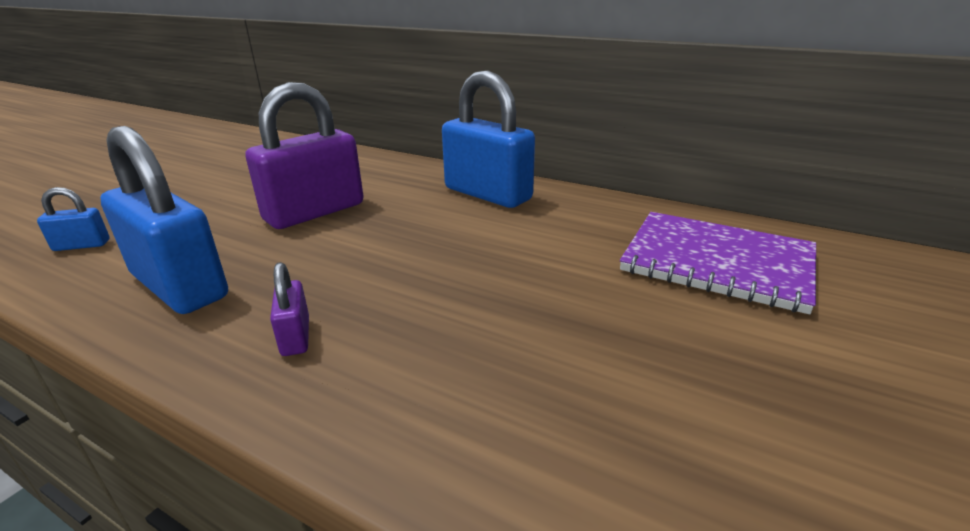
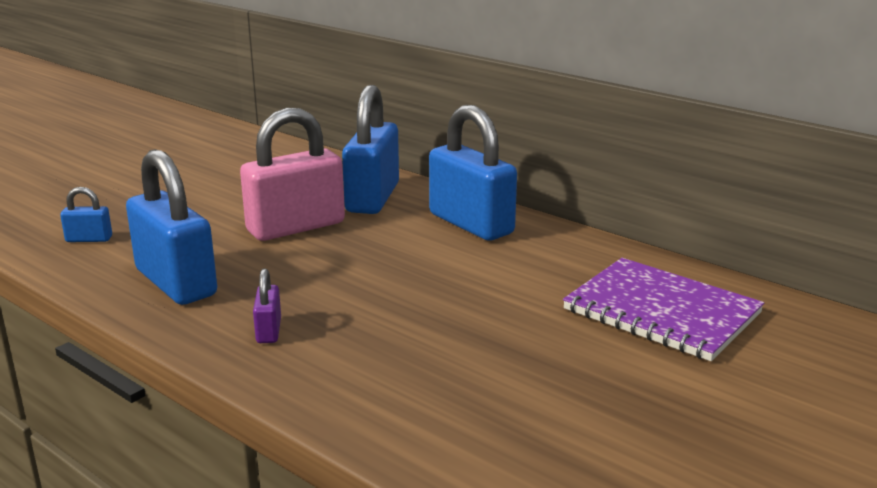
camera: 10 degrees right, 5 degrees down
(314, 212) = (296, 227): purple padlock -> pink padlock
(386, 179) = (373, 198): none -> blue padlock

